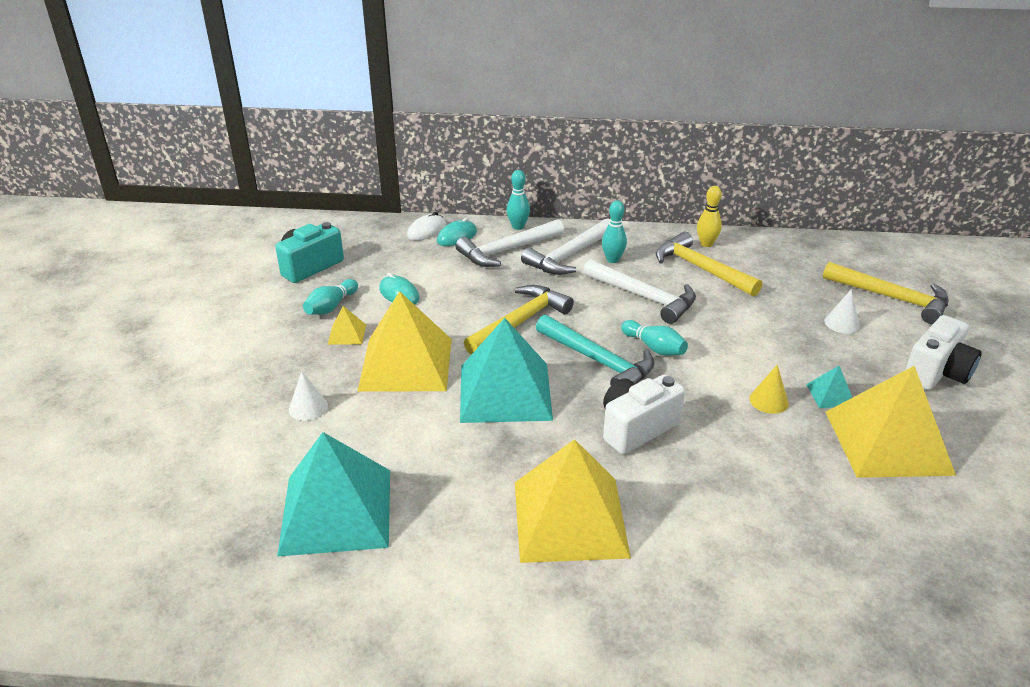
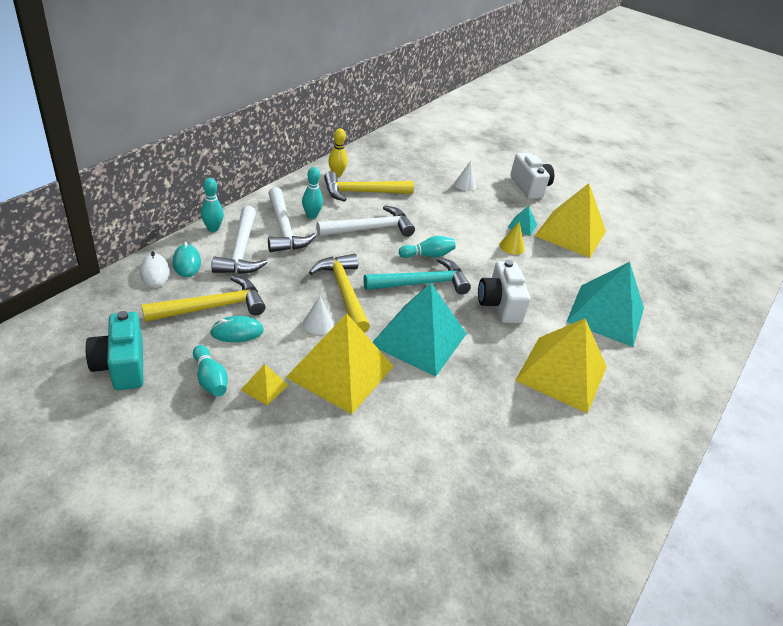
camera: 65 degrees left, 5 degrees up
(308, 407) = (348, 452): white cone -> white cone (318, 323)
(336, 511) = (487, 484): turquoise pyramid -> turquoise pyramid (606, 315)
(891, 298) = (457, 158): yellow hammer -> yellow hammer (212, 307)

